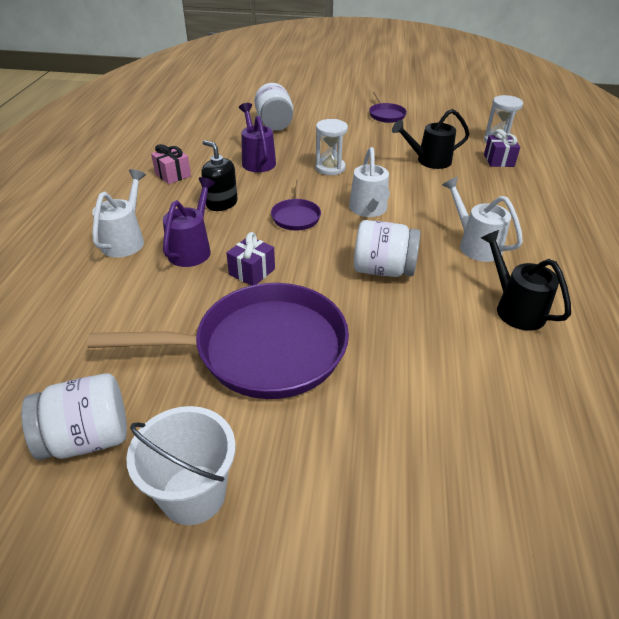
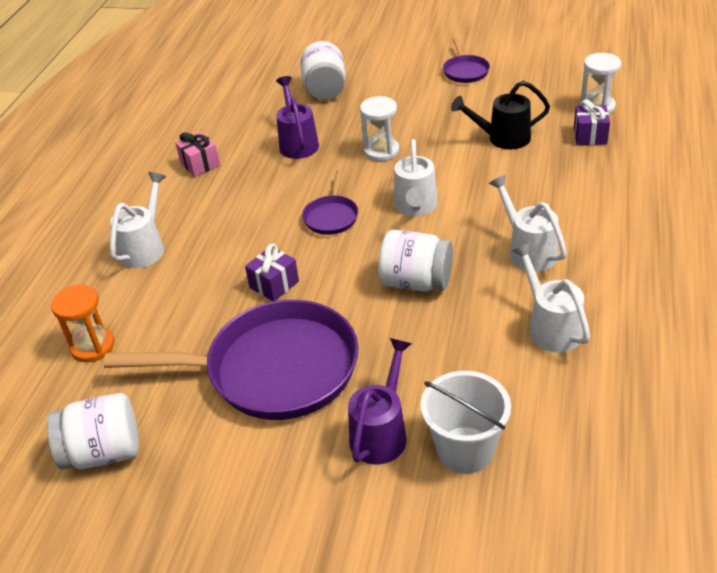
camera: 10 degrees right, 0 degrees up
(75, 328) = (92, 346): none -> orange hourglass
(192, 249) = (214, 258): purple watering can -> purple watering can (381, 433)
(193, 494) = (195, 504): white bucket -> white bucket (465, 450)
(221, 203) = (251, 201): black soap dispenser -> none
(515, 308) = (550, 327): black watering can -> white watering can

